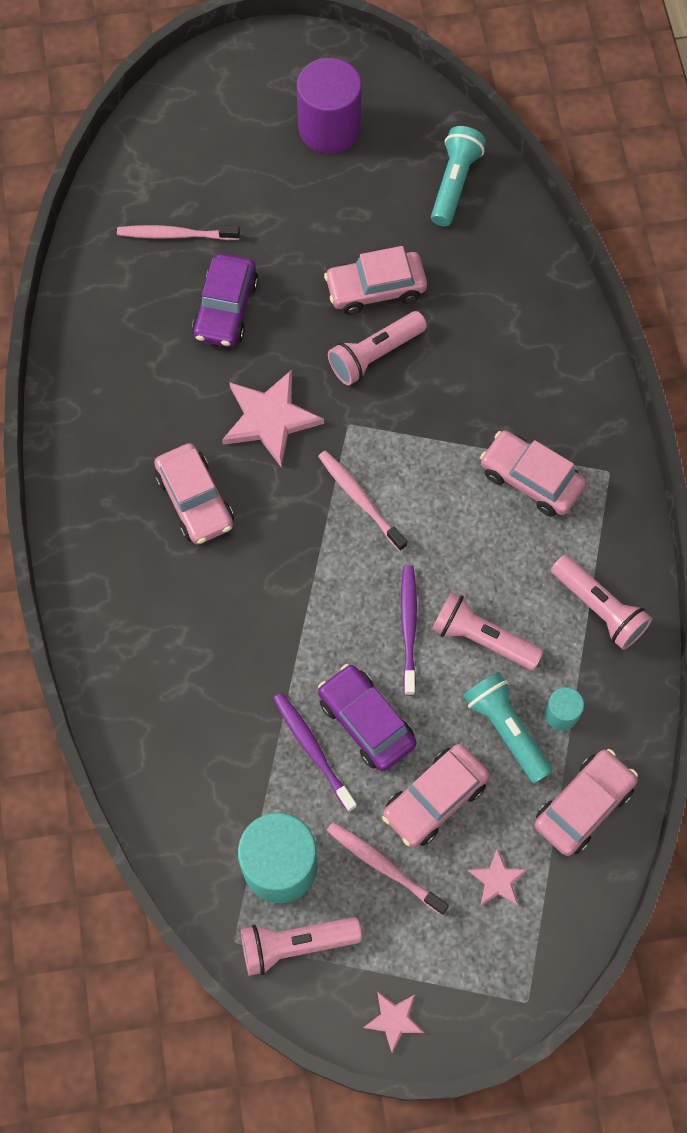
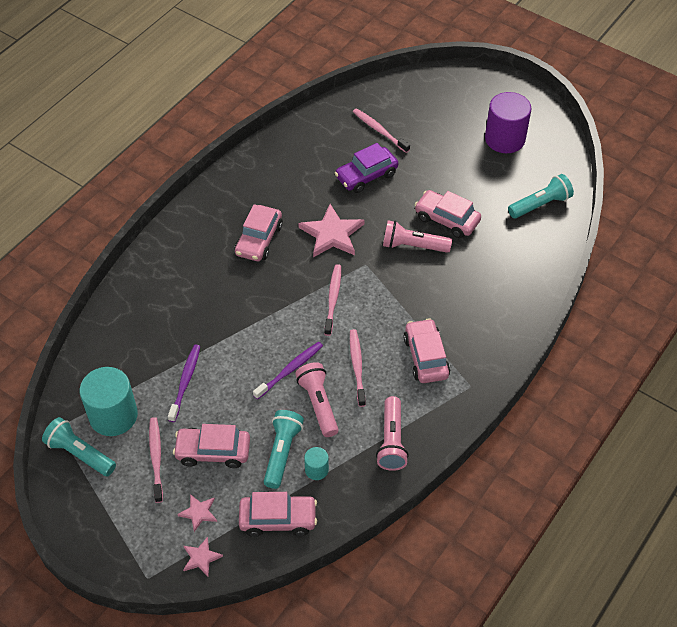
camera: 45 degrees right, 15 degrees down
(296, 944) = (80, 453): pink flashlight -> turquoise flashlight
(366, 721) = (222, 391): purple car -> none
(394, 1020) = (81, 526): pink star -> pink star (201, 558)
(473, 556) = (357, 366): none -> pink toothbrush

